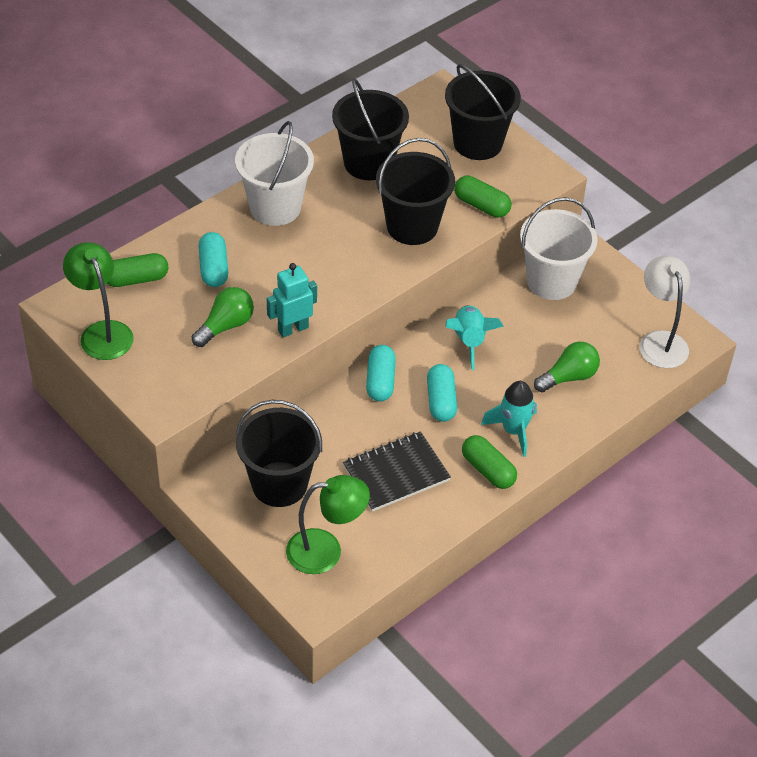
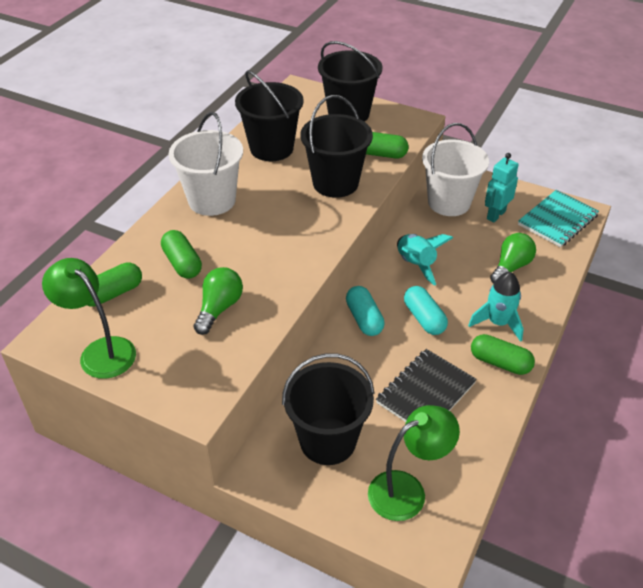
camera: 20 degrees left, 5 degrees down
(213, 268) = (182, 263): turquoise capsule -> green capsule
(293, 329) = (282, 292): turquoise robot -> turquoise robot (495, 215)
(660, 341) = (557, 220): white lamp -> turquoise notebook

